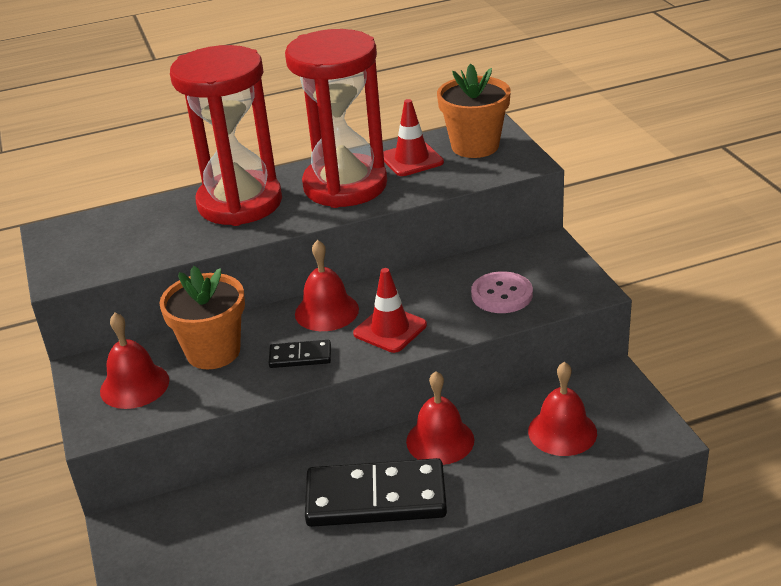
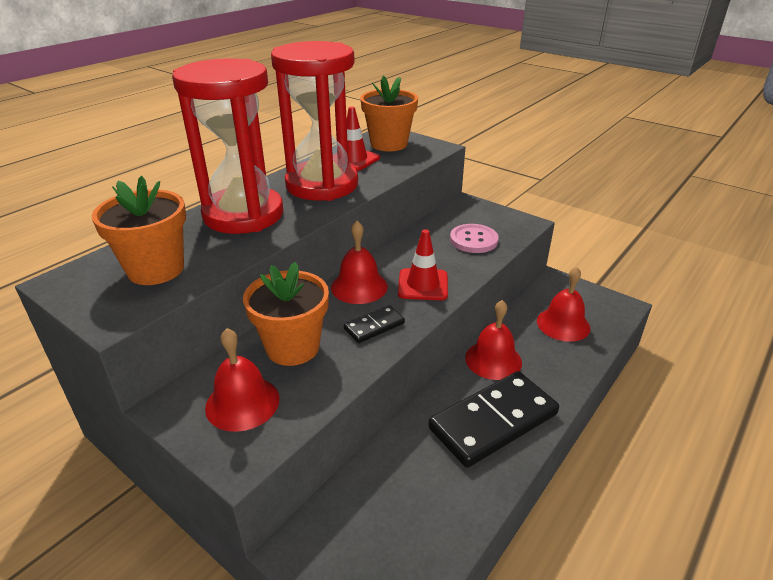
camera: 35 degrees left, 0 degrees up
(123, 241) = (156, 269): none -> orange flower pot

